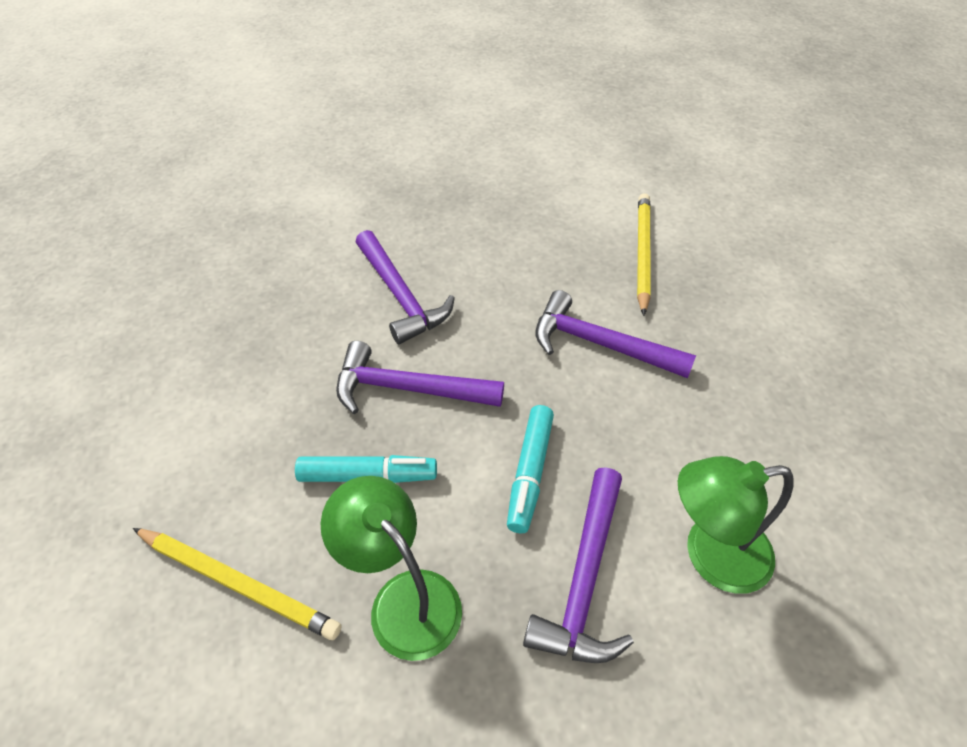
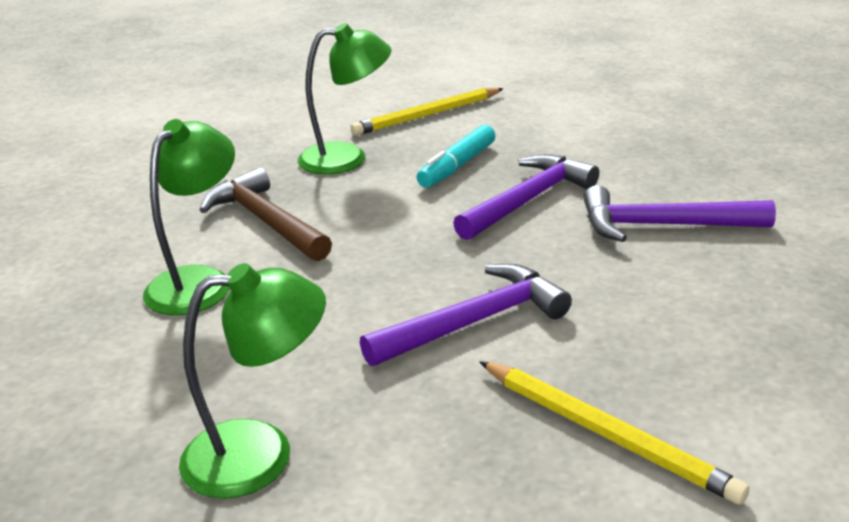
camera: 125 degrees right, 20 degrees down
(529, 473) = (376, 228): turquoise marker -> none
(584, 579) = (265, 221): purple hammer -> brown hammer
(802, 377) = (261, 454): none -> green lamp

